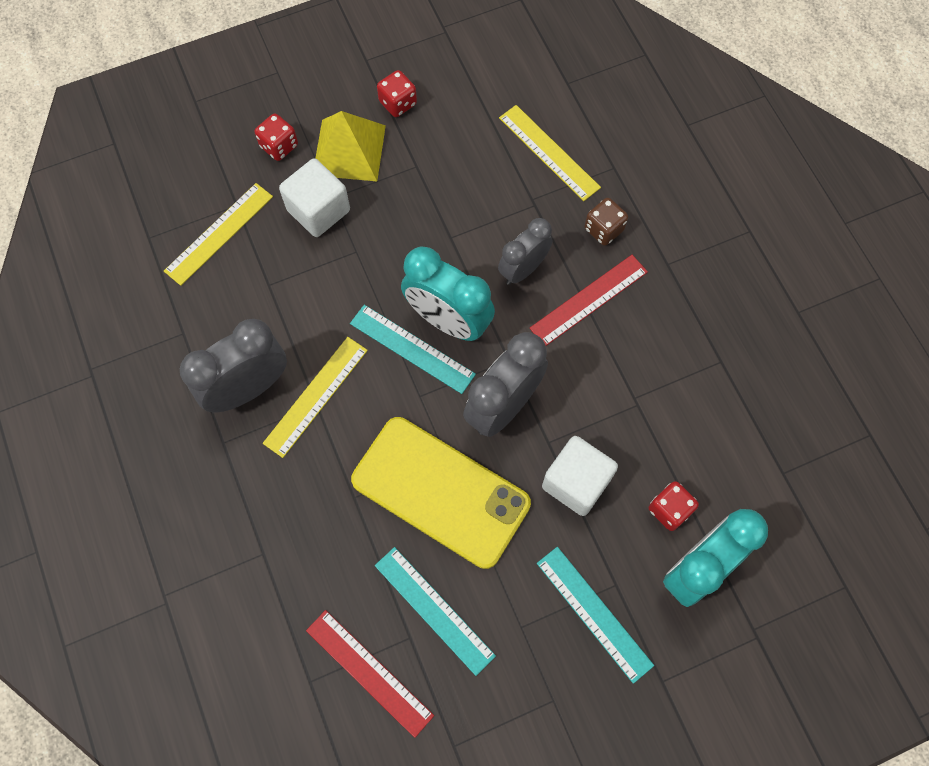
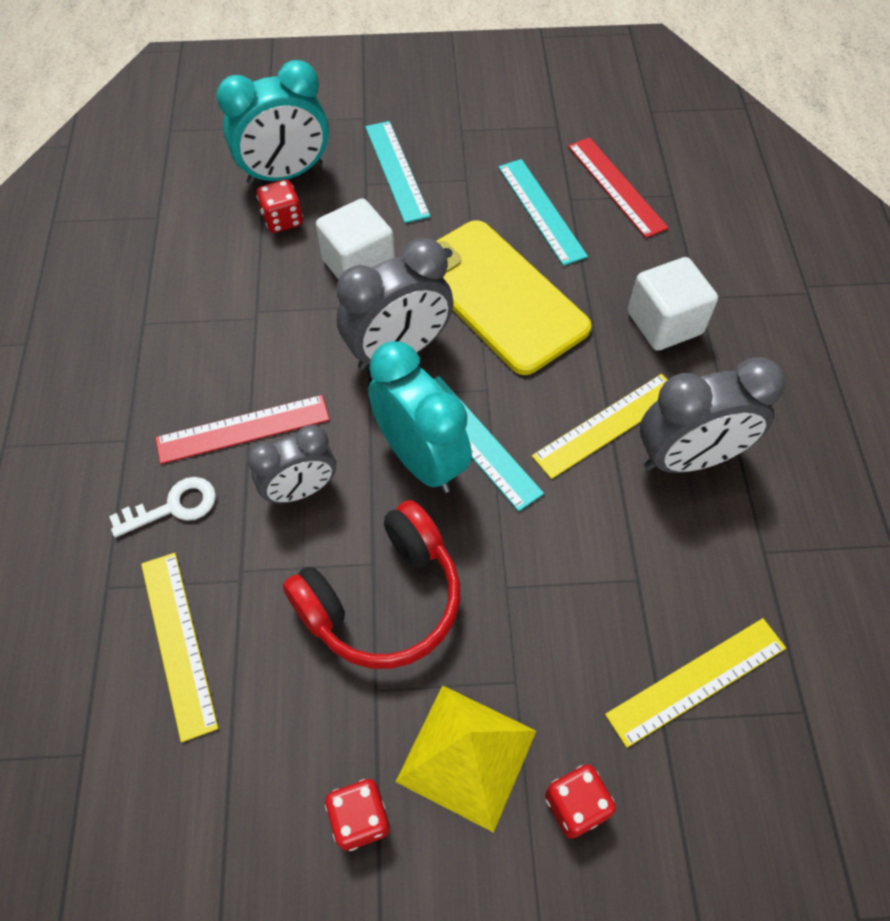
camera: 160 degrees left, 10 degrees down
(318, 210) = (542, 667): white cube -> white cube (664, 323)
(434, 217) = (382, 600): none -> red headphones
(603, 229) = (173, 507): brown dice -> white key

